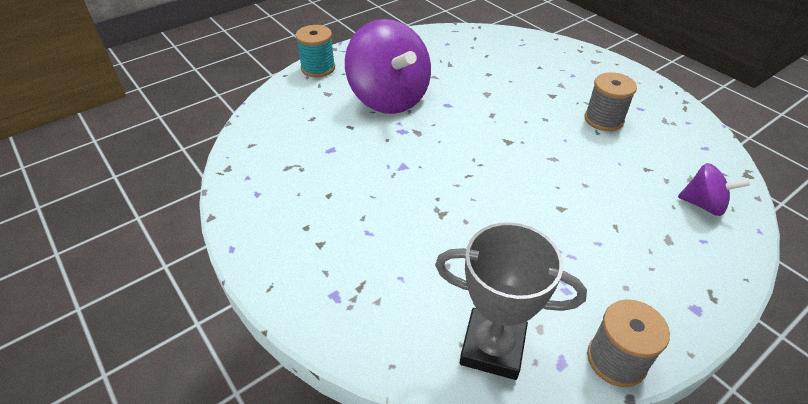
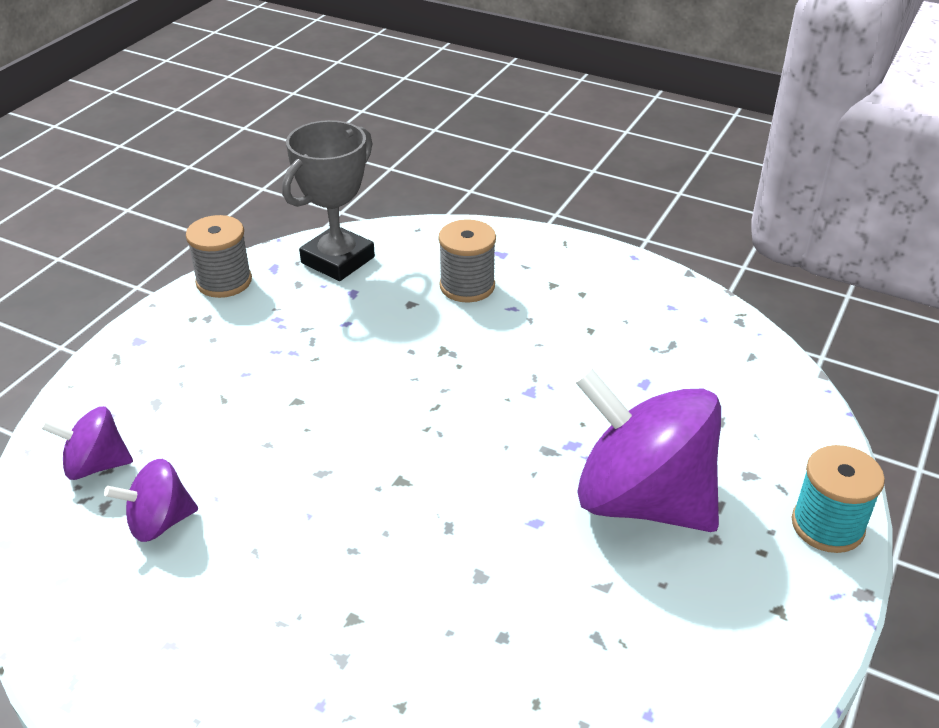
camera: 155 degrees right, 5 degrees down
(492, 347) = (338, 260): grey trophy -> grey trophy turned 45 degrees counterclockwise
(603, 119) = (244, 584): grey spool -> grey spool (467, 286)
(653, 159) = (159, 522): none -> purple spinning top

